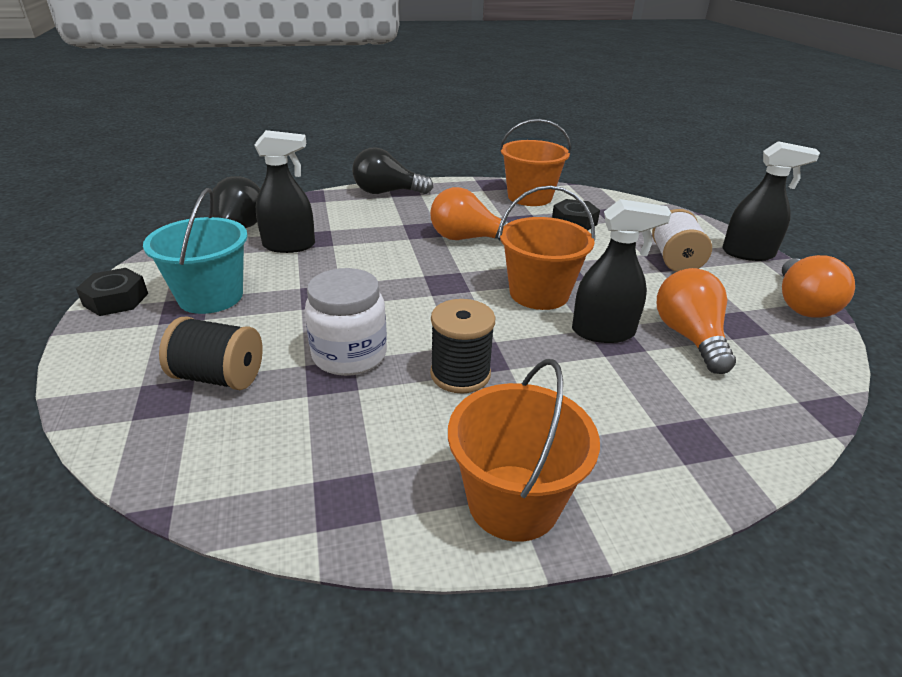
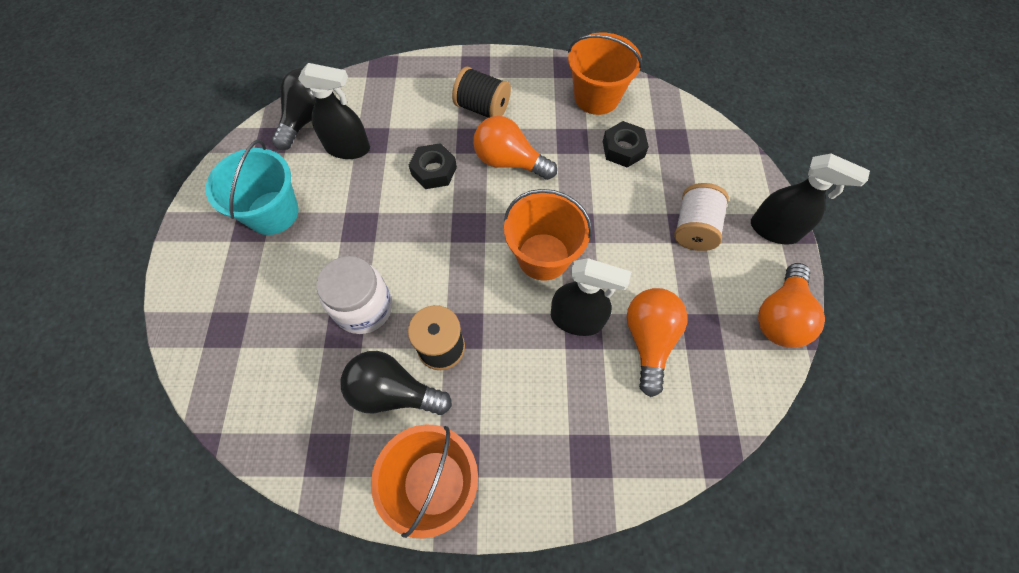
camera: 15 degrees right, 30 degrees up
(116, 299) = (202, 204): black nut -> black nut (434, 171)
(219, 377) = (265, 314): black spool -> black spool (482, 108)
(387, 192) = (457, 69): black light bulb -> black light bulb (393, 392)

